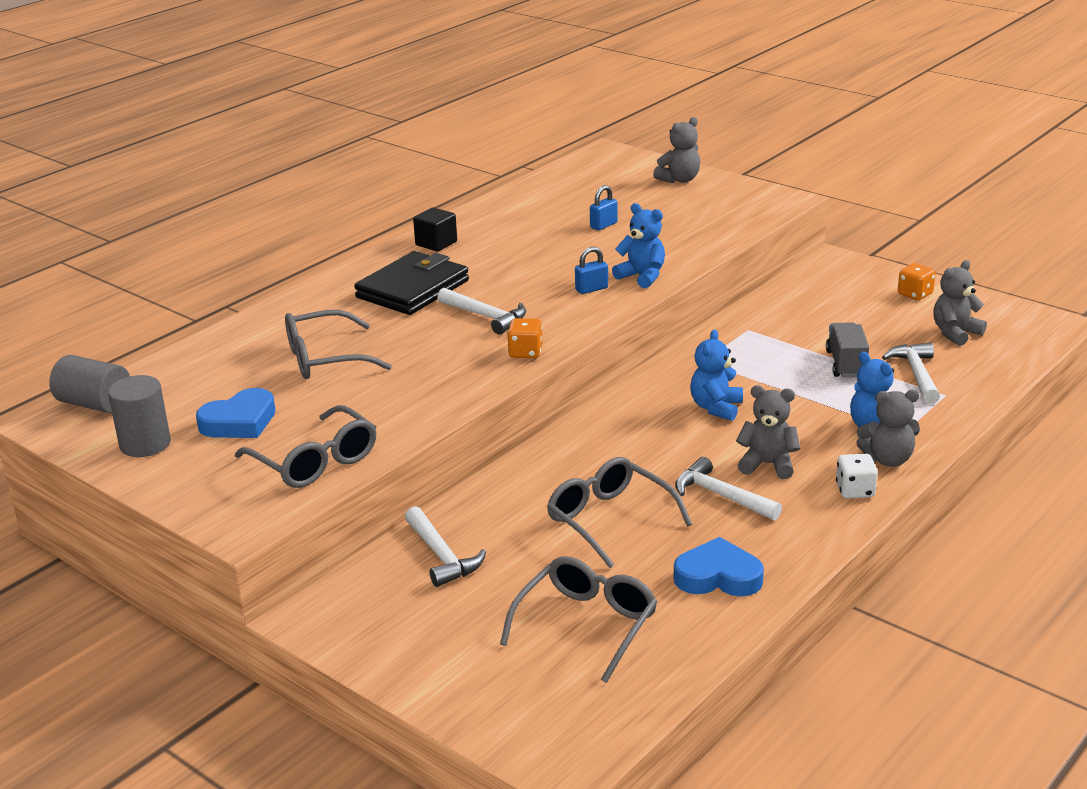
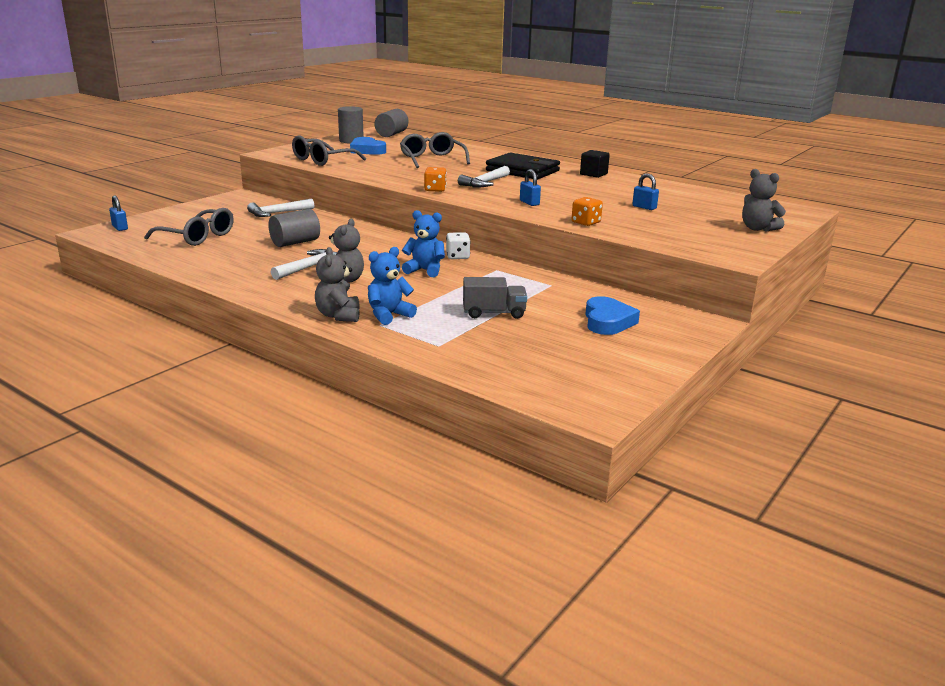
camera: 85 degrees right, 5 degrees down
(534, 735) = (120, 228): none -> blue padlock
(609, 520) = (295, 242): grey glasses -> grey cylinder
(642, 276) = (553, 214): blue teddy bear -> none
(718, 576) = (222, 263): blue heart -> blue heart (607, 321)
(855, 490) = (300, 302): white dice -> white dice (457, 256)
(915, 294) = (644, 351): orange dice -> orange dice (586, 222)
(916, 374) = (476, 337): white hammer -> none
(955, 333) = (561, 361): grey teddy bear -> none

